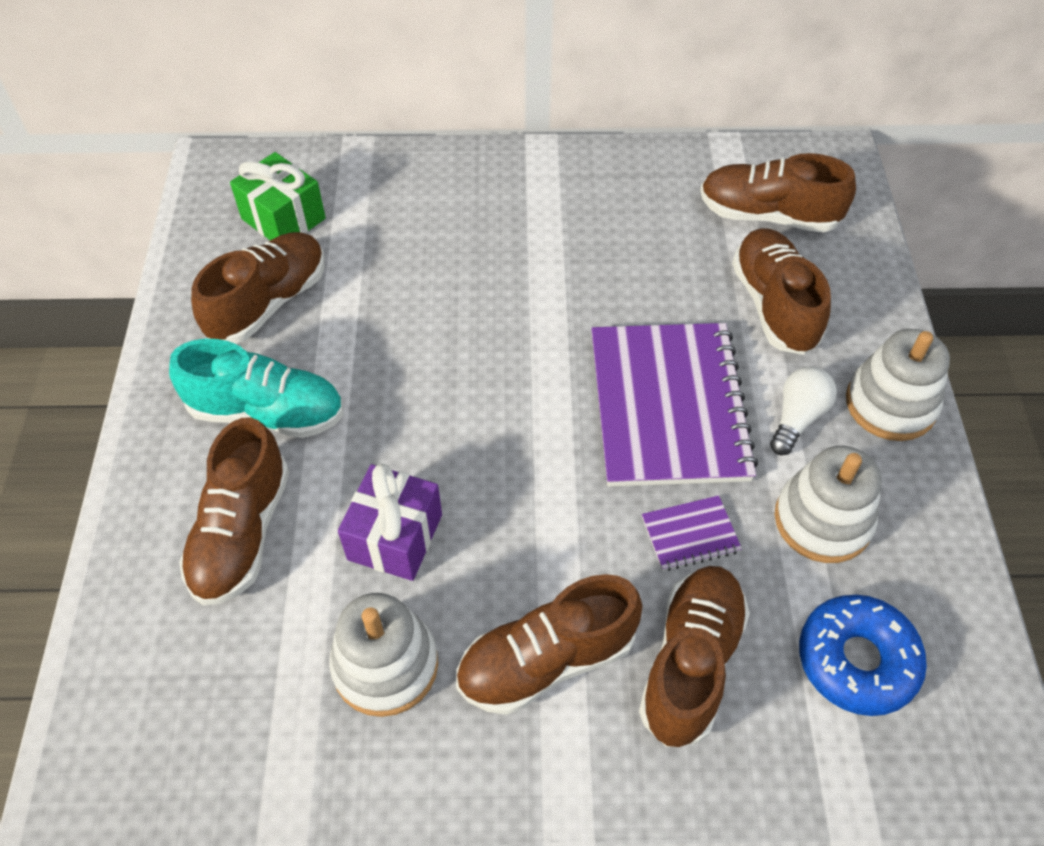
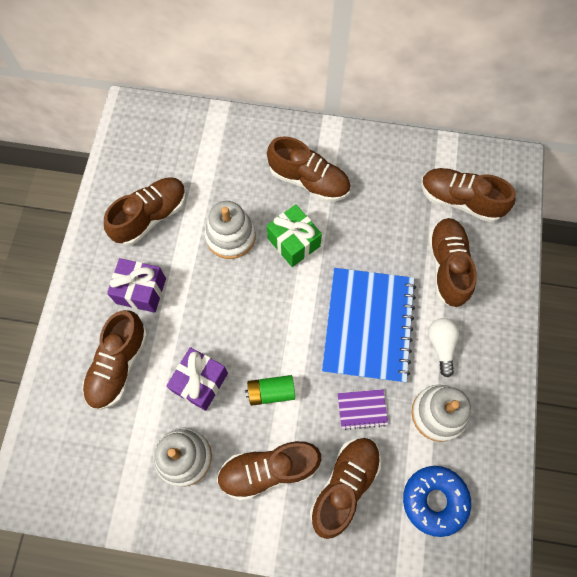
camera: 10 degrees right, 15 degrees up
(267, 412) = (141, 291): turquoise shoe -> purple gift
(283, 219) = (167, 157): green gift -> green gift (293, 242)
(522, 220) = (309, 180): none -> brown shoe
(524, 533) = (271, 392): none -> green battery
(668, 406) = (368, 325): purple notebook -> blue notebook
(797, 418) = (441, 345): white light bulb -> white light bulb turned 45 degrees counterclockwise
(890, 404) = (498, 346): white stacking toy -> white stacking toy (230, 236)

